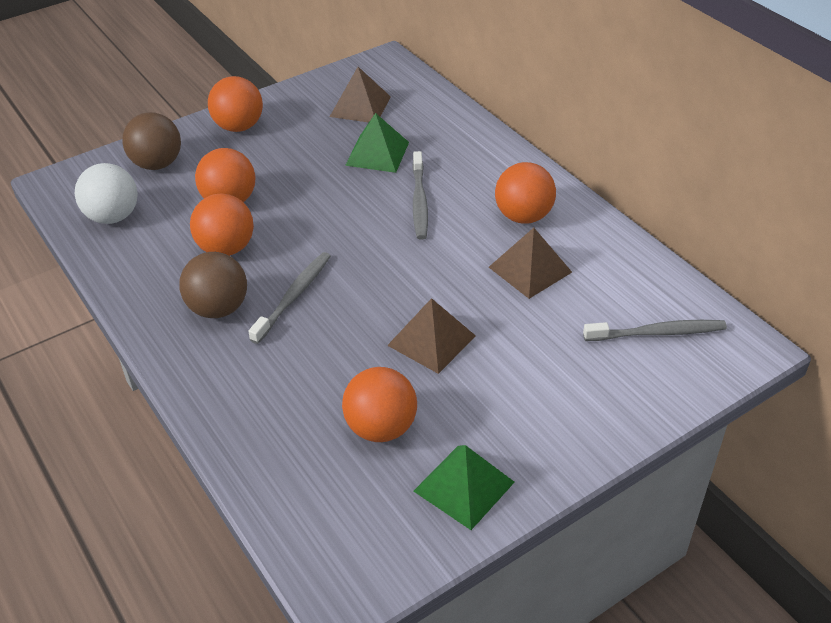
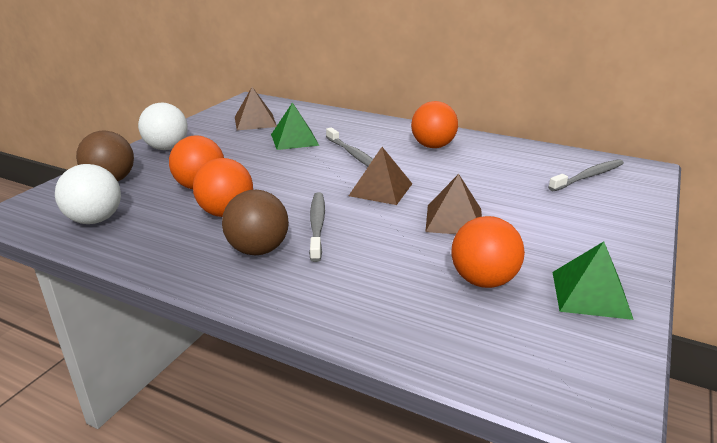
camera: 30 degrees left, 15 degrees down
(239, 126) = (167, 148): orange ball -> white ball
(530, 269) = (471, 168): brown pyramid -> brown pyramid (381, 189)

